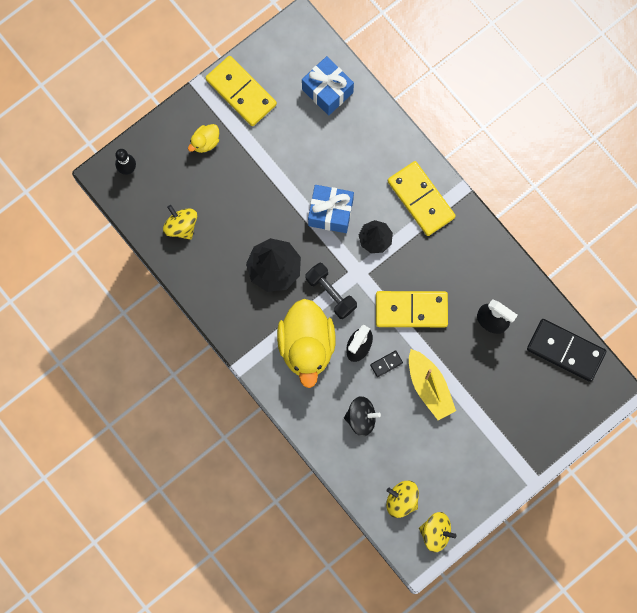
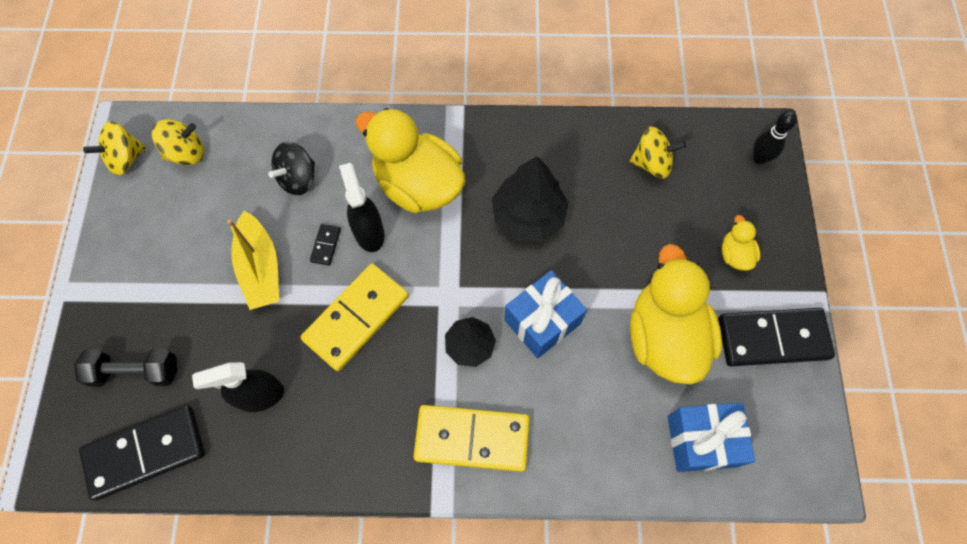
camera: 130 degrees right, 10 degrees down
(241, 92) = (772, 338): yellow domino -> black domino
(286, 145) = (664, 336): none -> yellow duck
(331, 293) = (451, 250): black dumbbell -> black dumbbell (135, 372)
(429, 387) = (260, 268): yellow boat -> yellow boat turned 120 degrees counterclockwise

